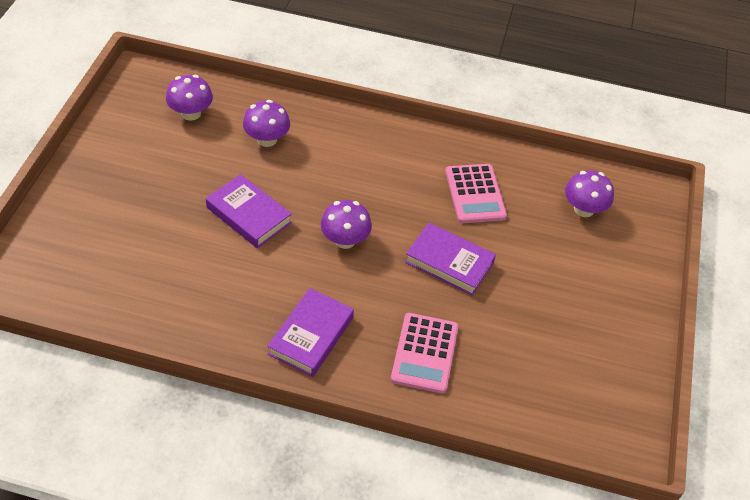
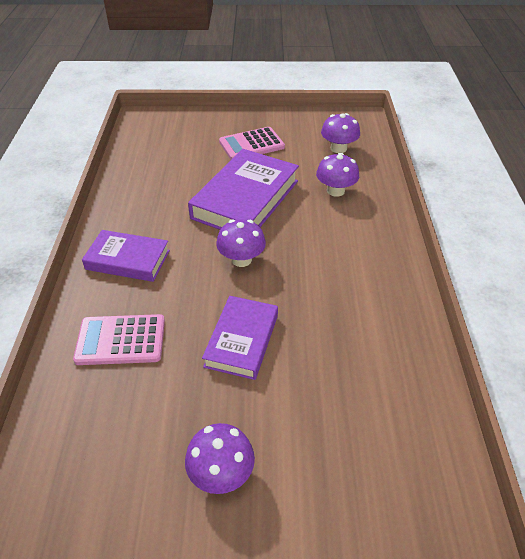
camera: 80 degrees right, 5 degrees down
(249, 215) = (245, 199): purple book -> purple book, size x1.63
(475, 194) = (350, 347): pink calculator -> pink calculator (251, 144)
(584, 209) = (385, 468): purple mushroom -> purple mushroom (221, 473)

